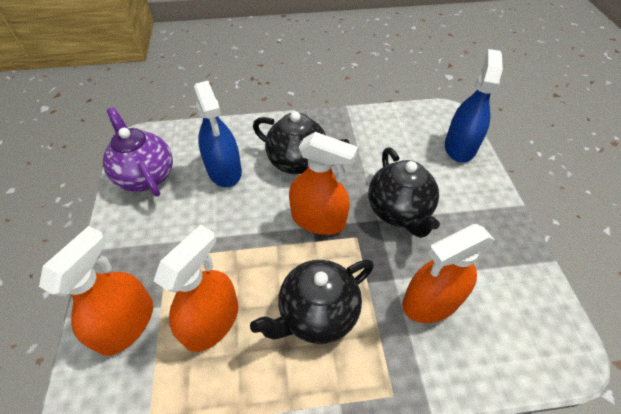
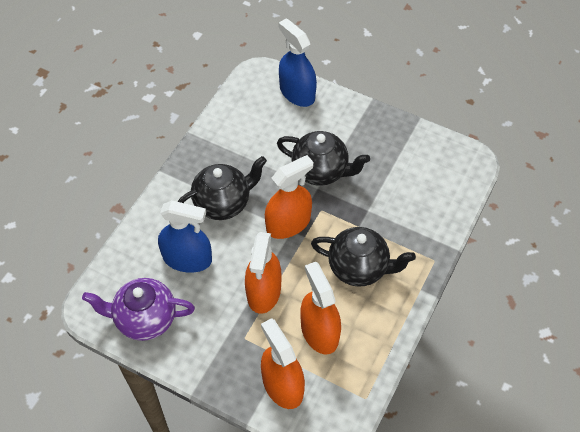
camera: 55 degrees left, 5 degrees up
(317, 313) = (359, 268): black teapot -> black teapot turned 75 degrees counterclockwise
(431, 301) = (396, 201): orange spray bottle -> orange spray bottle (264, 291)

